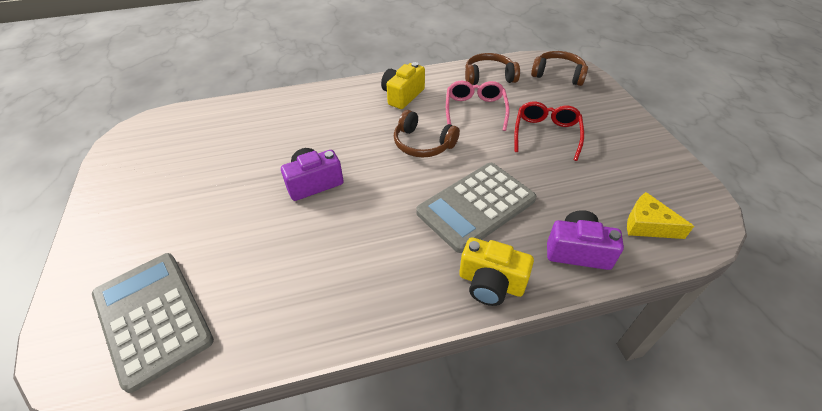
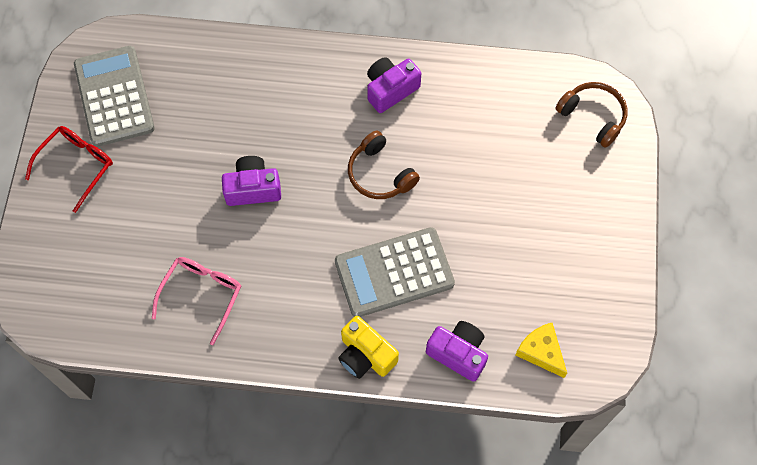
camera: 20 degrees right, 20 degrees up
(152, 317) = (89, 285): grey calculator -> grey calculator (114, 96)
(402, 95) = (390, 90): yellow camera -> purple camera
(475, 110) = (461, 142): pink glasses -> pink glasses (202, 295)
(489, 77) = (507, 91): brown headphones -> none
(546, 134) = (518, 206): red glasses -> red glasses (77, 166)

